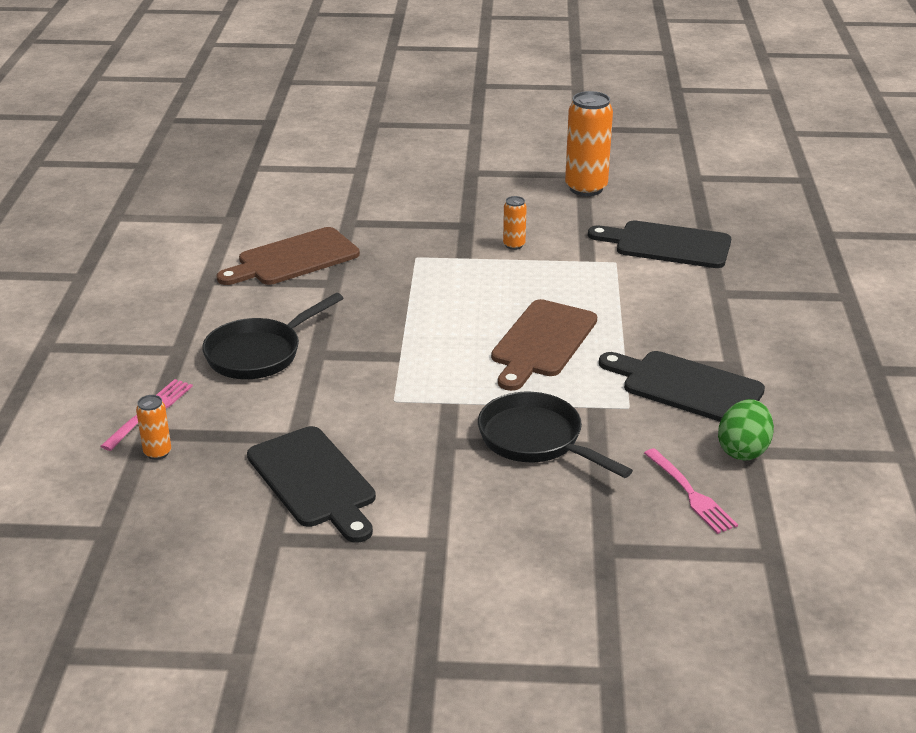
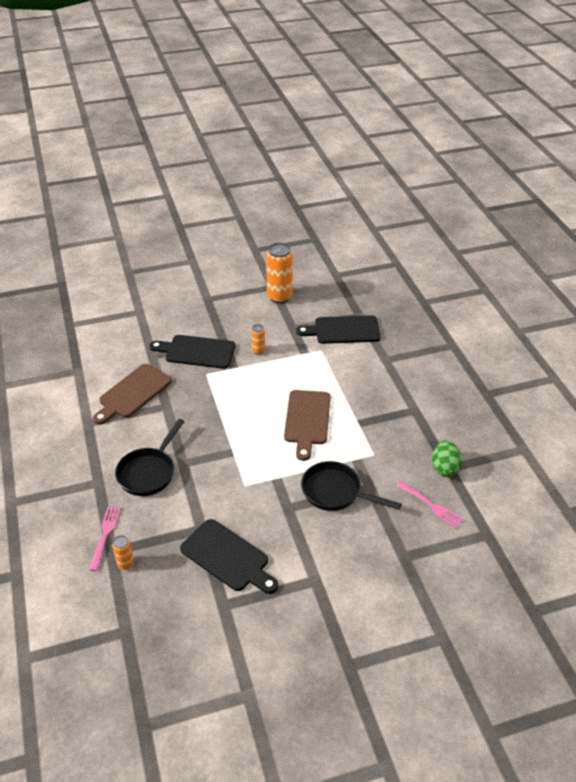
camera: 20 degrees left, 10 degrees up
(686, 387) = (397, 432): black cutting board -> black cutting board (197, 351)

